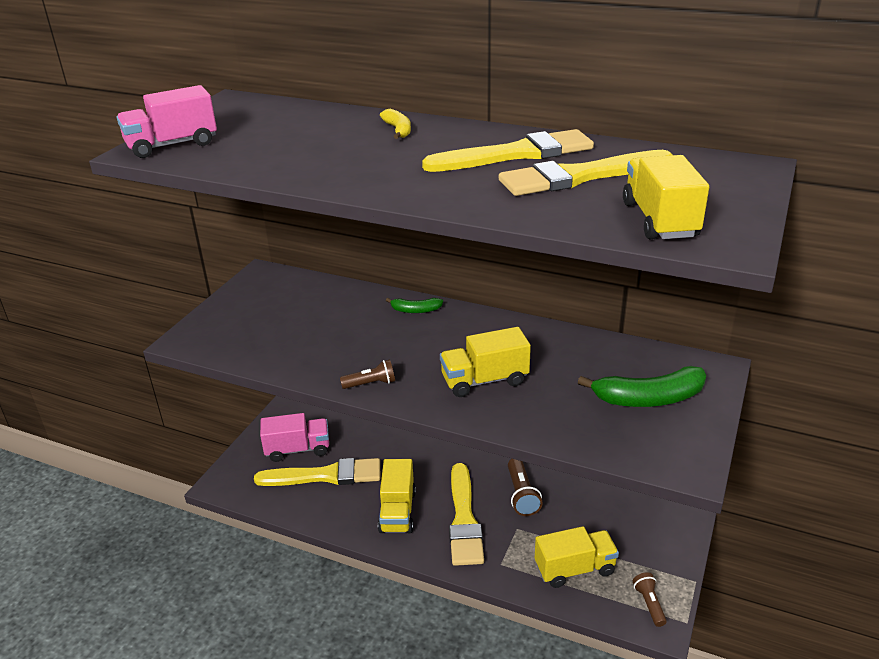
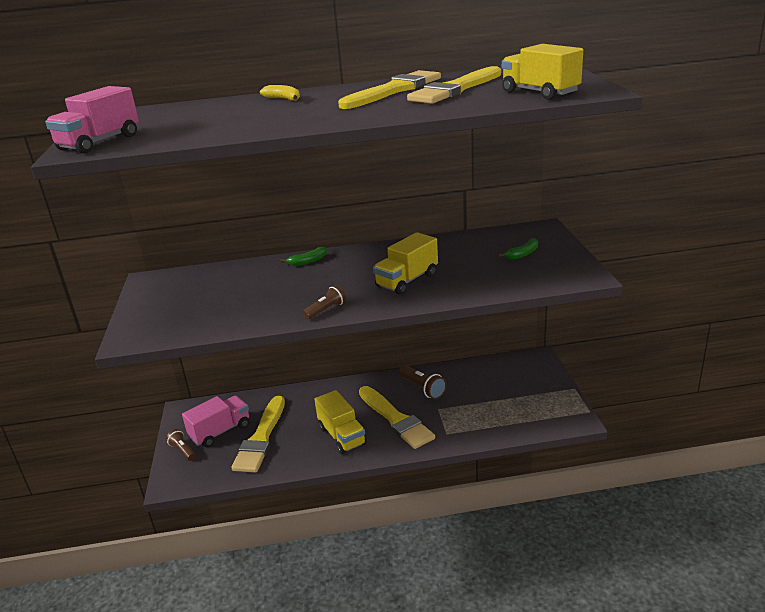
camera: 30 degrees left, 5 degrees down
(325, 475) = (261, 438): yellow brush -> yellow brush turned 135 degrees clockwise
(574, 569) = (497, 414): yellow truck -> none
(648, 398) = (522, 254): green banana -> green banana, size x0.52
(649, 604) = (559, 412): brown flashlight -> brown flashlight (183, 451)

